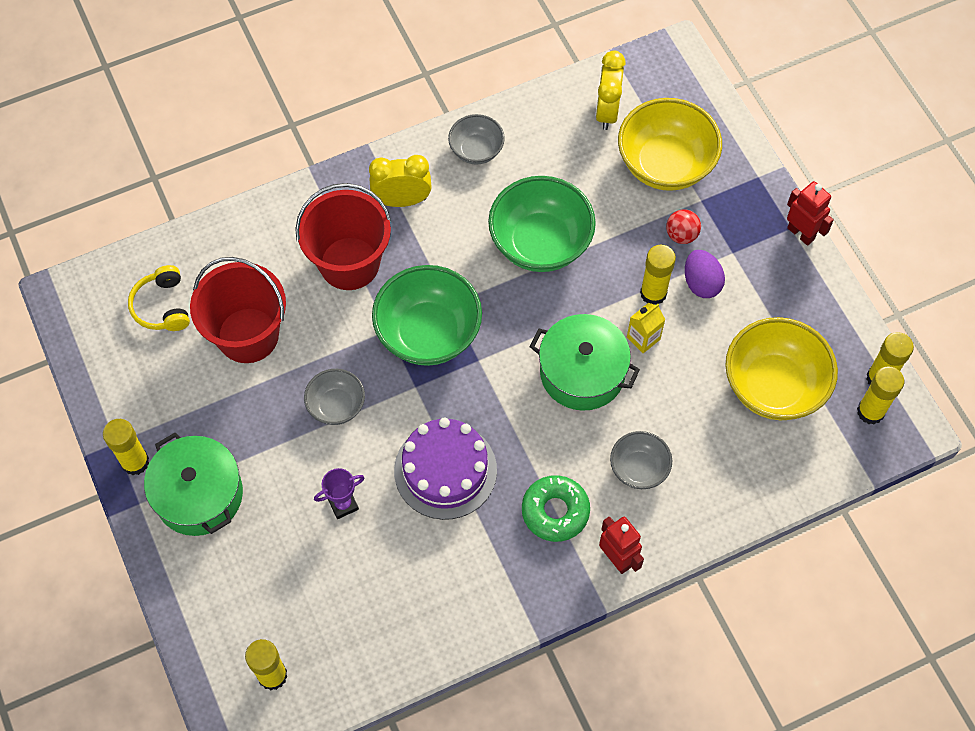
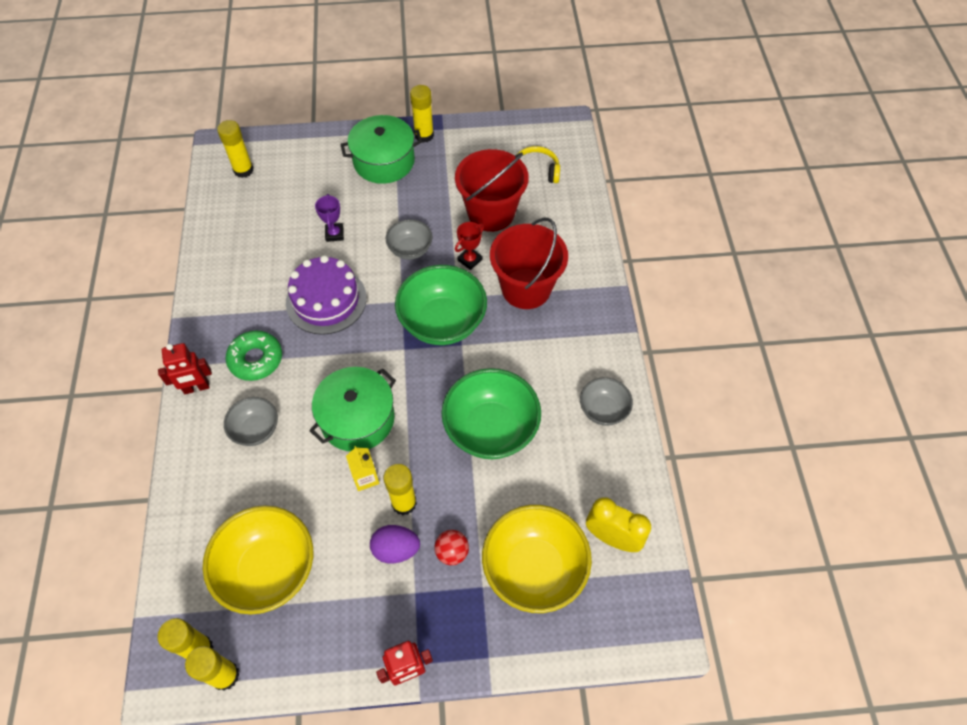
camera: 110 degrees right, 5 degrees down
(329, 335) = (470, 260): none -> red trophy
(402, 200) = (571, 339): yellow clock -> none

